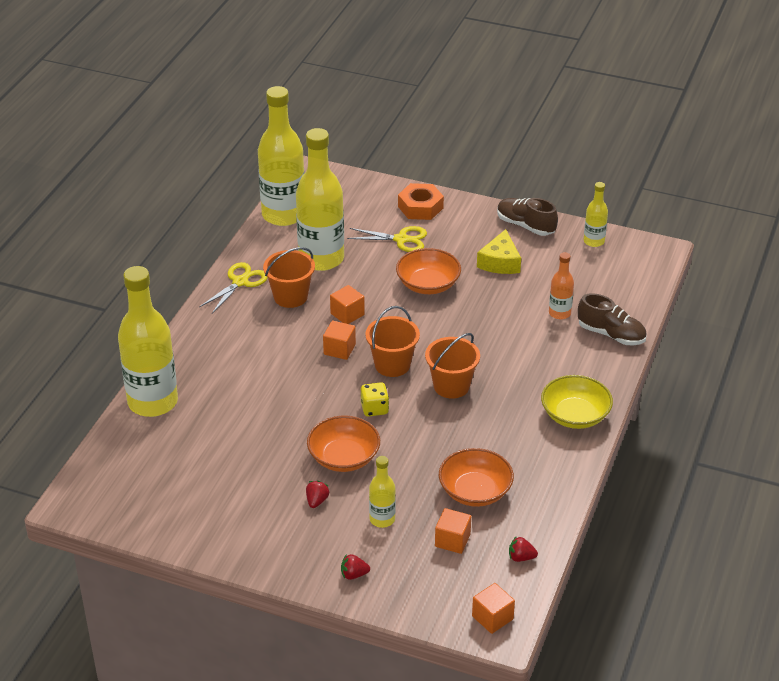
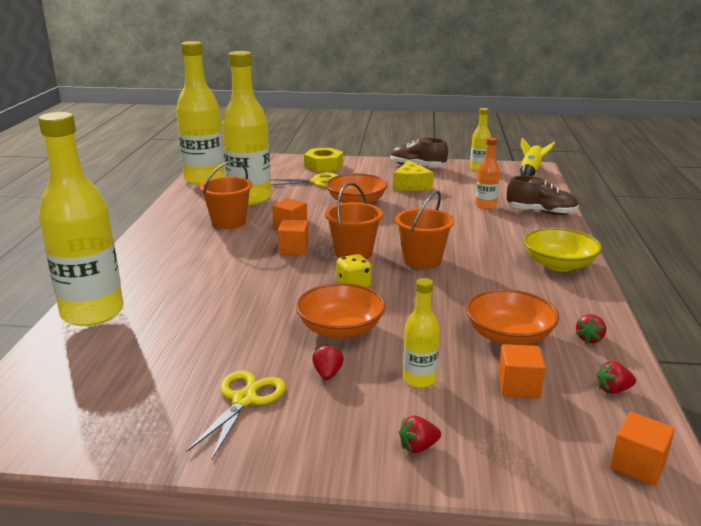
camera: 15 degrees left, 15 degrees down
(240, 282) = (175, 218): yellow scissors -> yellow scissors (244, 400)
(420, 207) = (323, 165): orange nut -> yellow nut
(539, 507) = (589, 339): none -> red strawberry
(649, 259) = (530, 172): none -> yellow rocket

